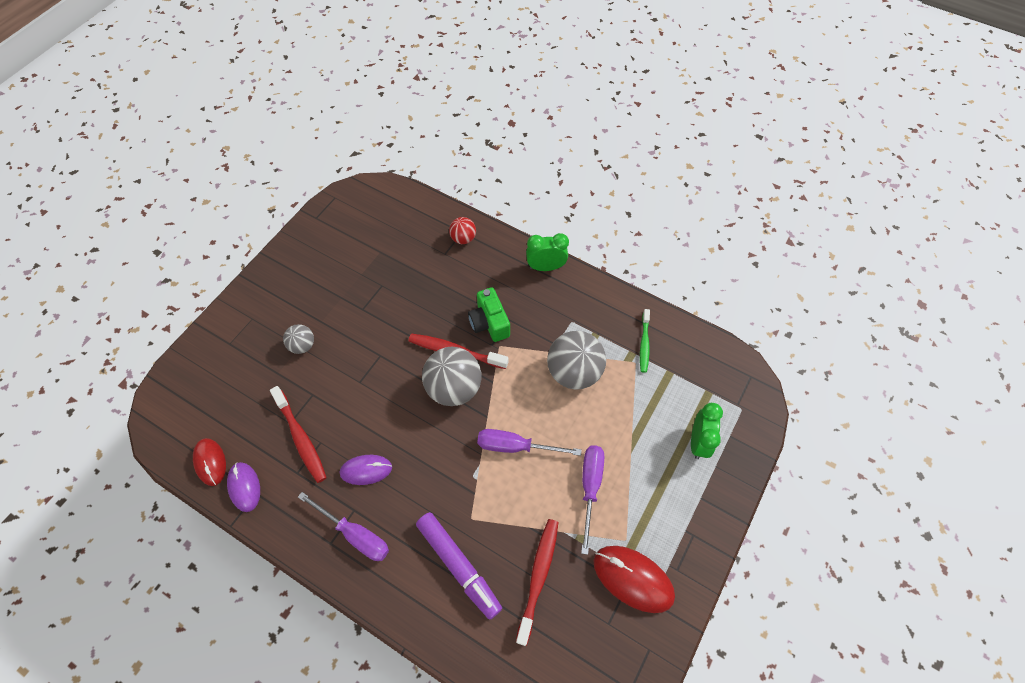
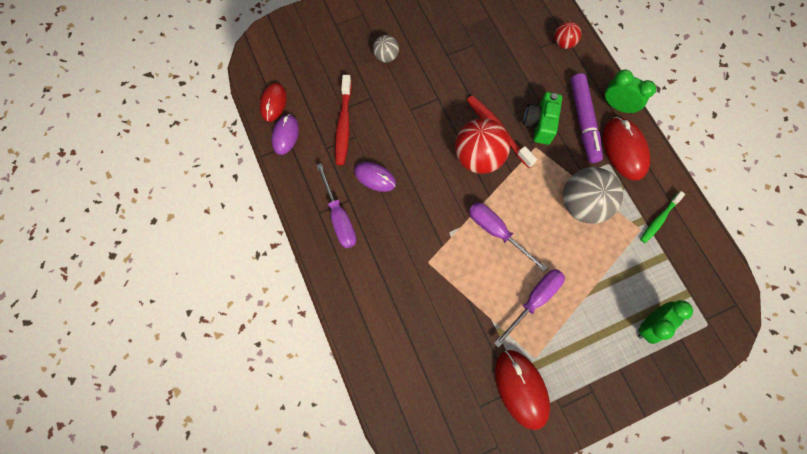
camera: 35 degrees right, 10 degrees up
(454, 388) = (478, 158): grey ball -> red ball
(459, 565) = (397, 289): purple marker -> purple marker (583, 121)
(538, 576) = (450, 337): red toothbrush -> none
(576, 301) = (624, 150): none -> red mouse

